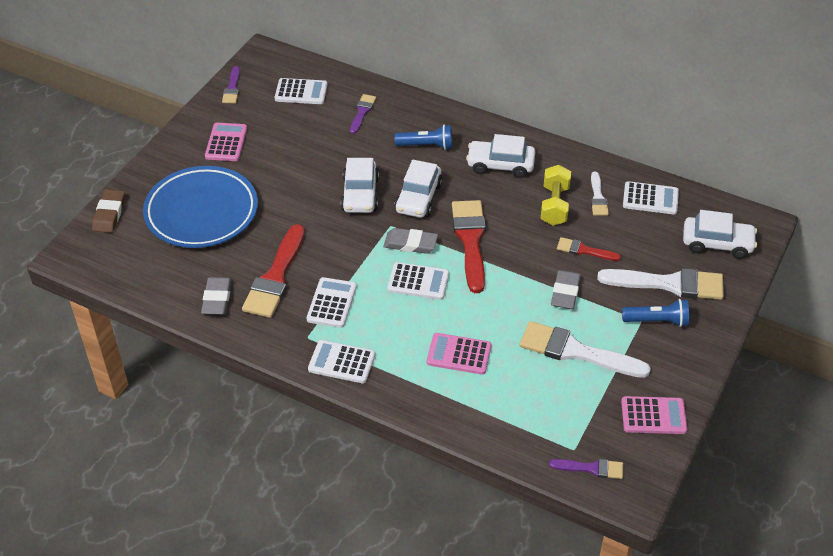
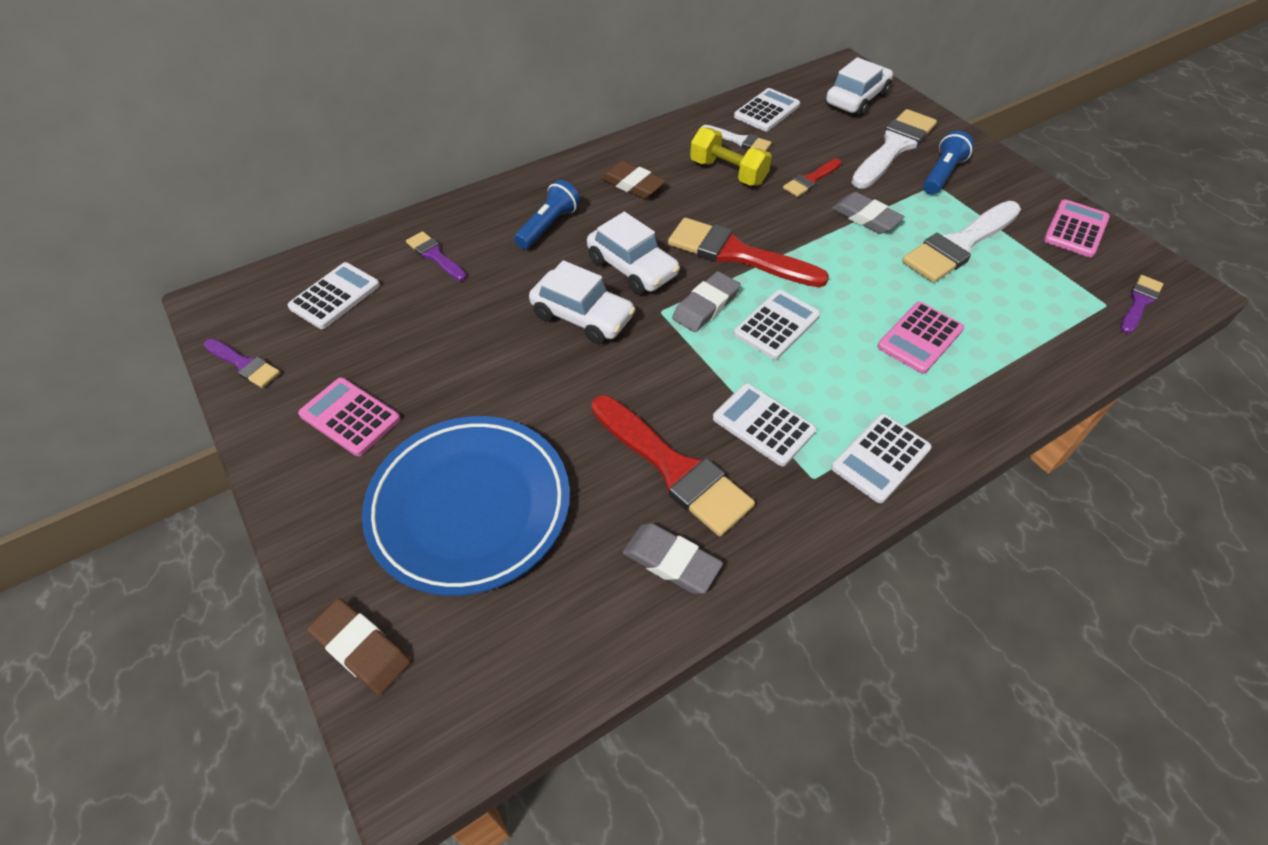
camera: 60 degrees left, 5 degrees up
(500, 165) = (633, 184): white car -> brown eraser

